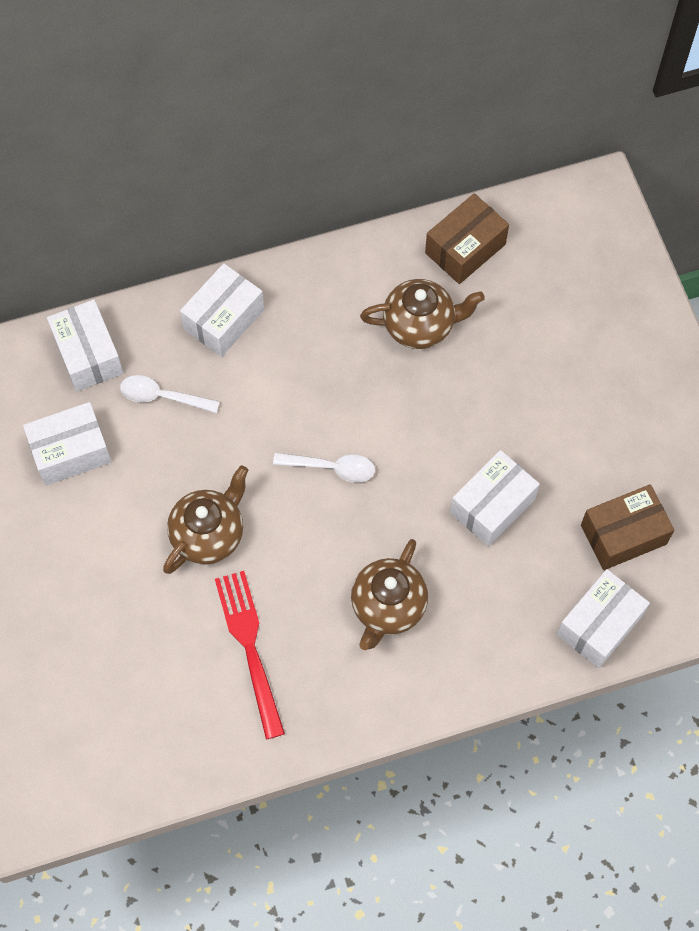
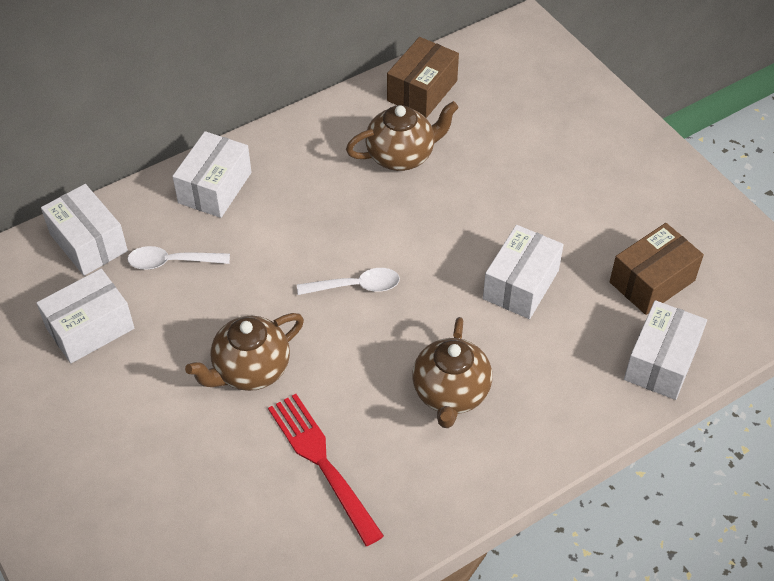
camera: 15 degrees left, 15 degrees down
(208, 534) = (250, 370): brown teapot -> brown teapot turned 150 degrees counterclockwise

